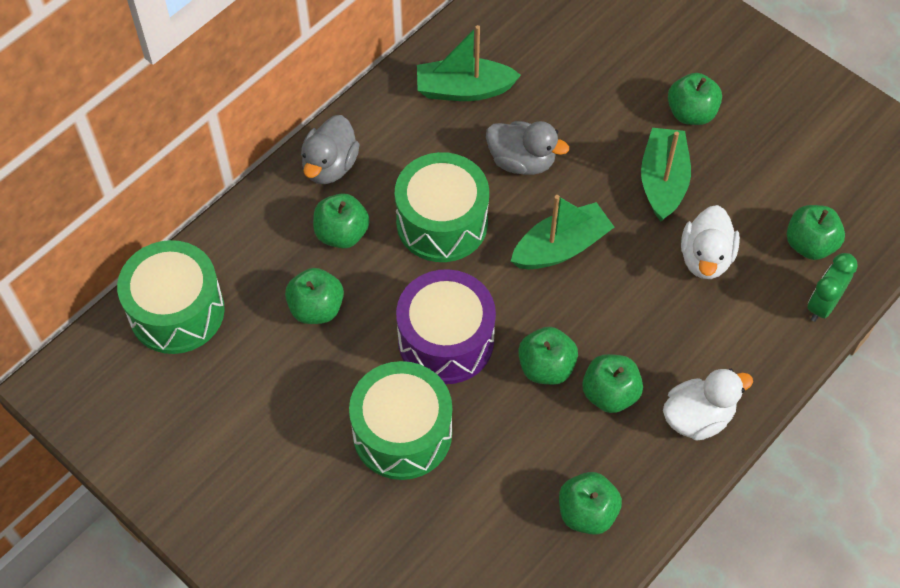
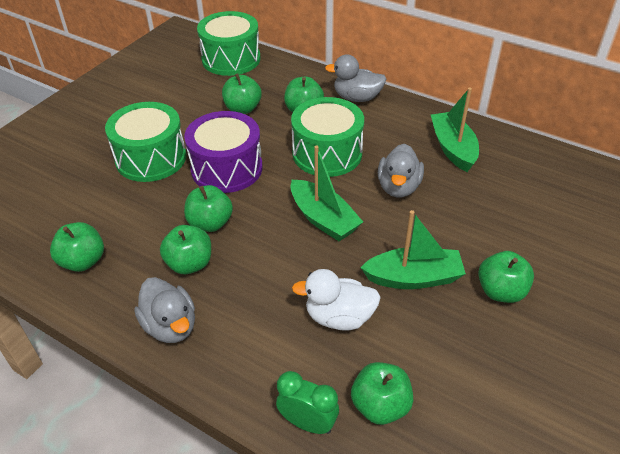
camera: 80 degrees right, 15 degrees down
(698, 417) = (170, 326): white duck -> grey duck

